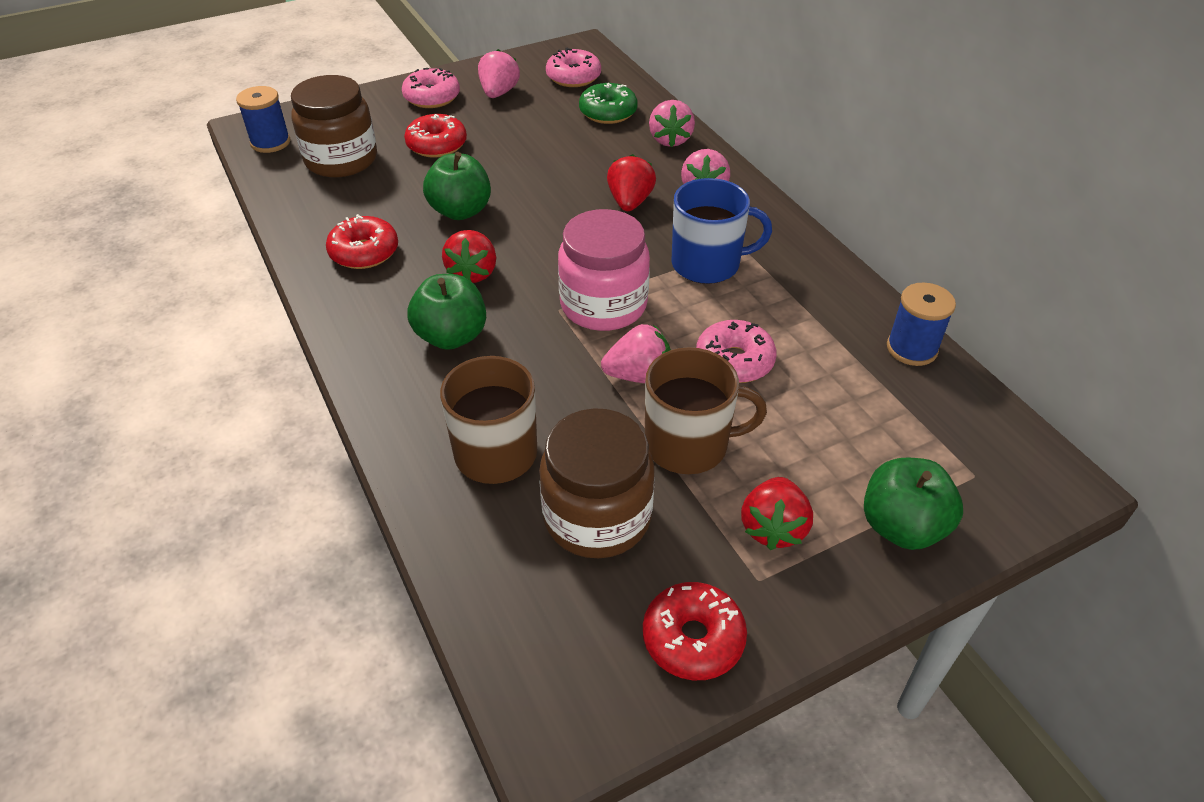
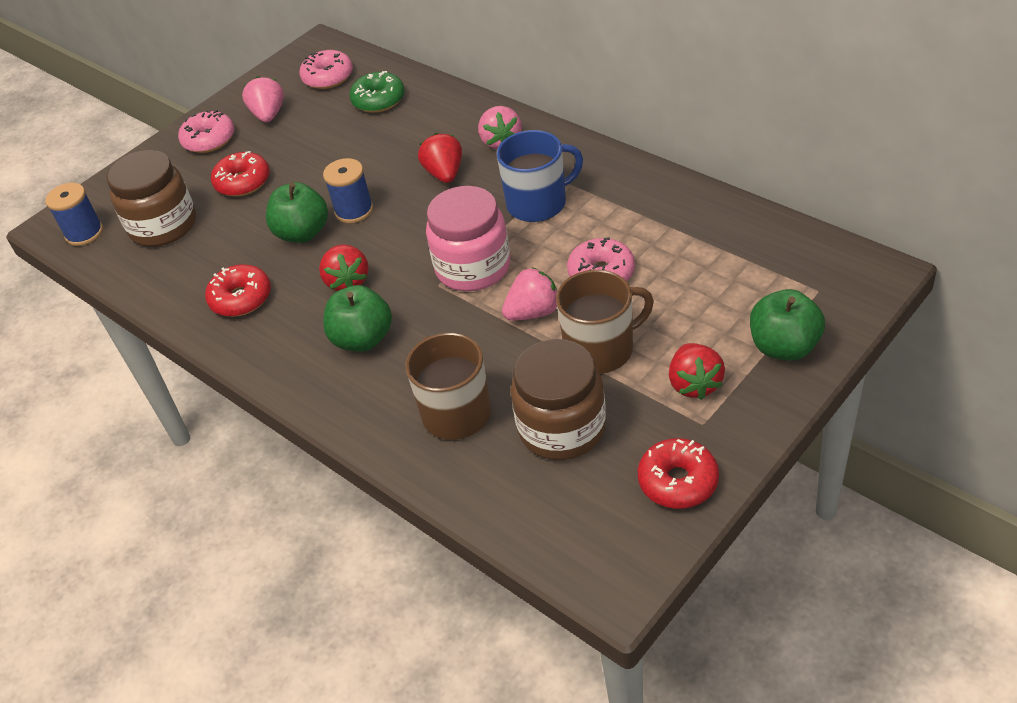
camera: 15 degrees left, 0 degrees up
(670, 140) = (447, 107): pink strawberry -> none
(911, 349) = (730, 213): blue spool -> blue spool (354, 211)

